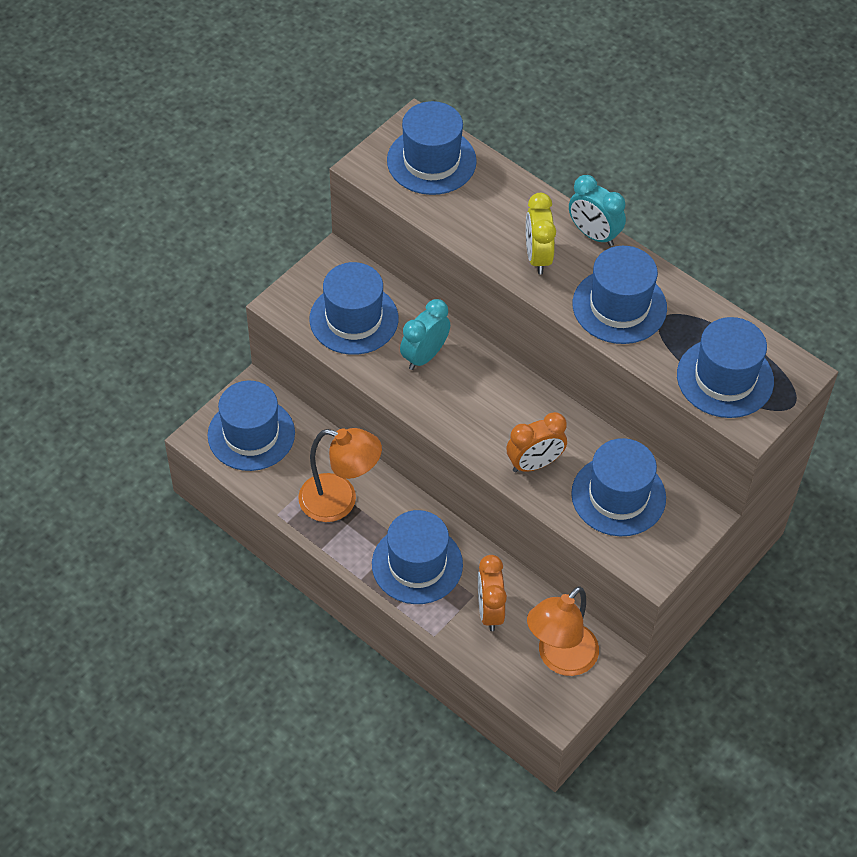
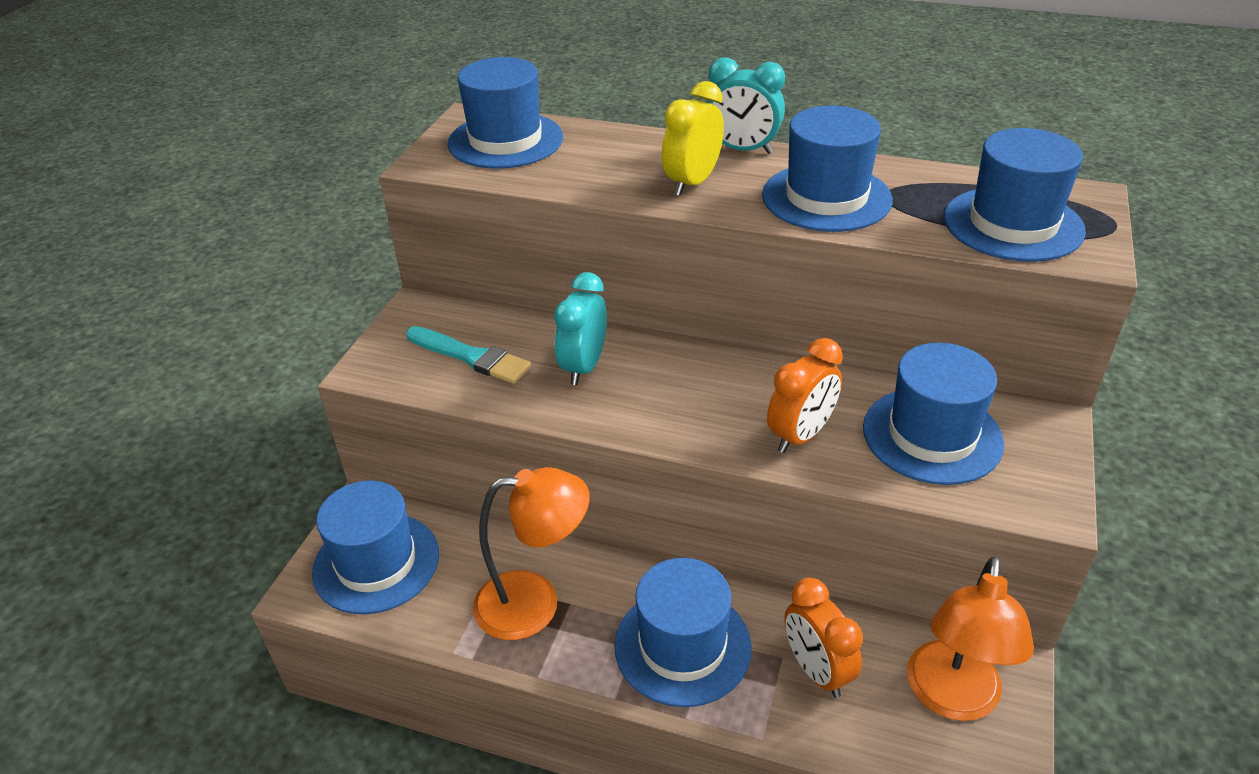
camera: 20 degrees left, 15 degrees down
(354, 319) = (471, 357): blue hat -> turquoise brush
(537, 257) = (692, 183): yellow clock -> yellow clock turned 60 degrees clockwise

